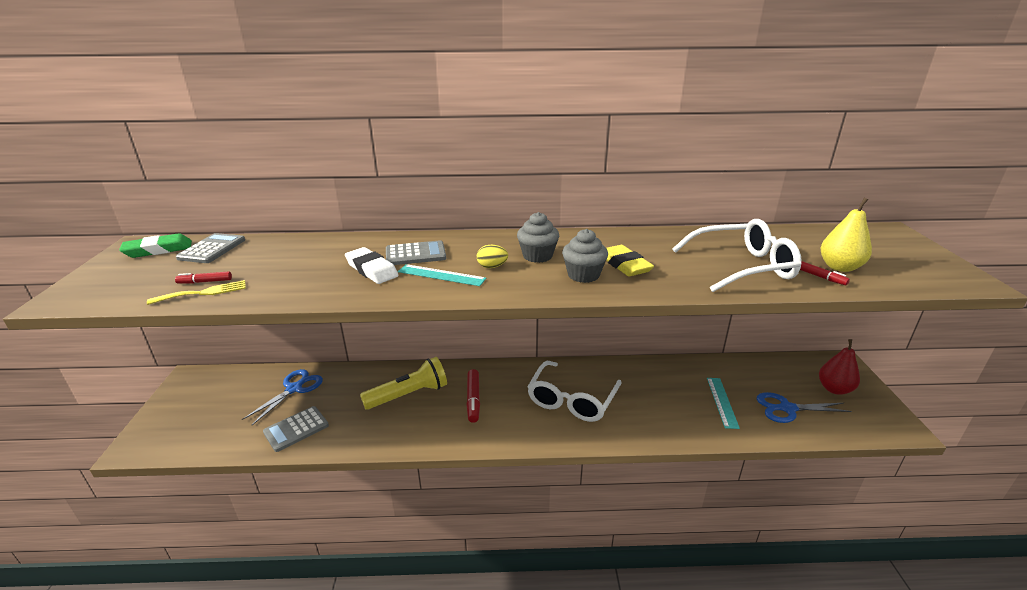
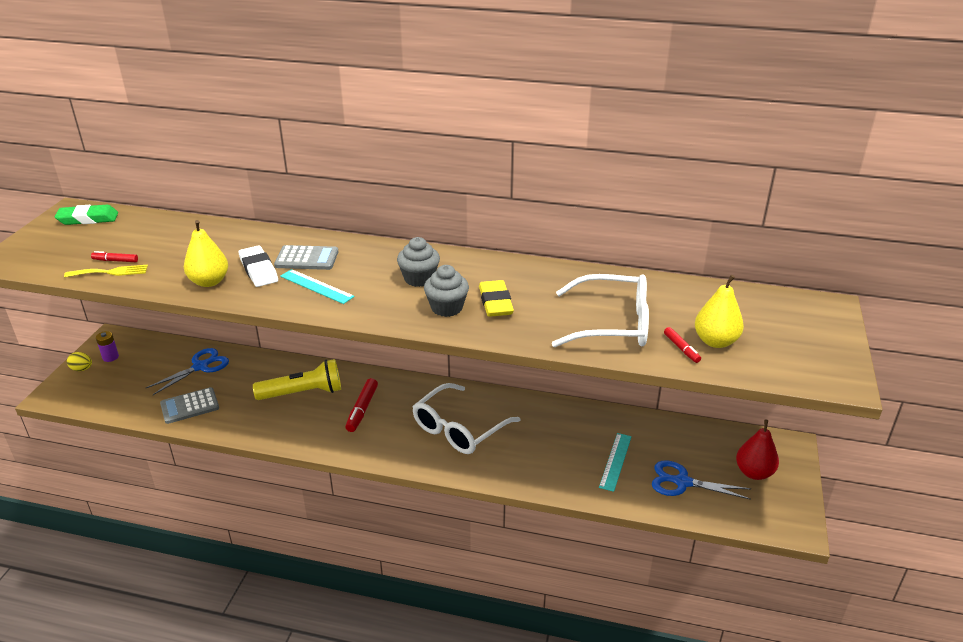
camera: 15 degrees right, 5 degrees up
(193, 396) = (110, 357): none -> purple battery
(212, 249) = (132, 225): grey calculator -> none
(323, 286) = (209, 282): none -> yellow pear
(492, 267) = (368, 284): yellow egg -> yellow egg (82, 369)

